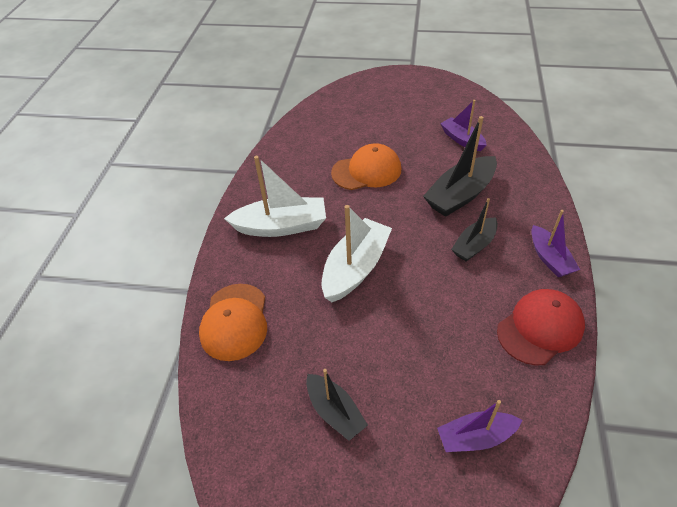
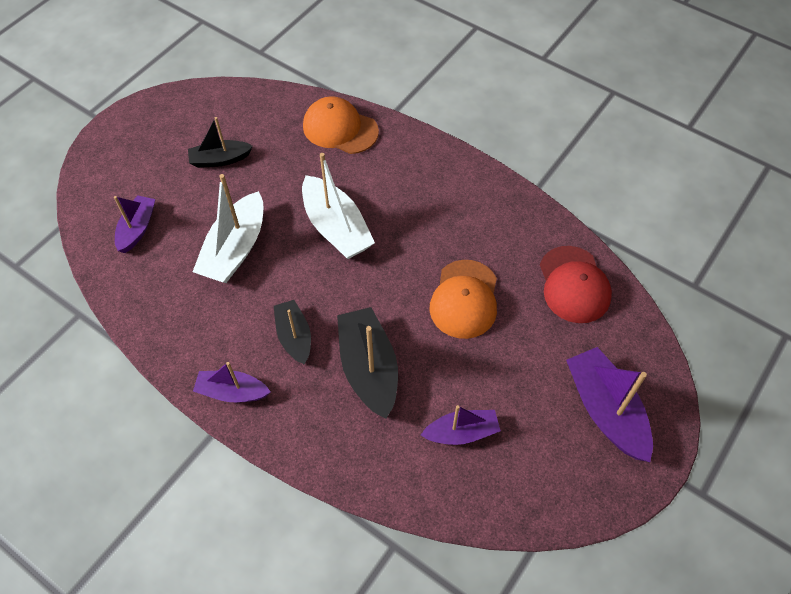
camera: 115 degrees right, 10 degrees up
(281, 226) = (427, 193): white boat -> white boat (235, 249)
(395, 95) = (605, 410): none -> purple boat
(540, 328) = (175, 328): red cap -> red cap (574, 284)

